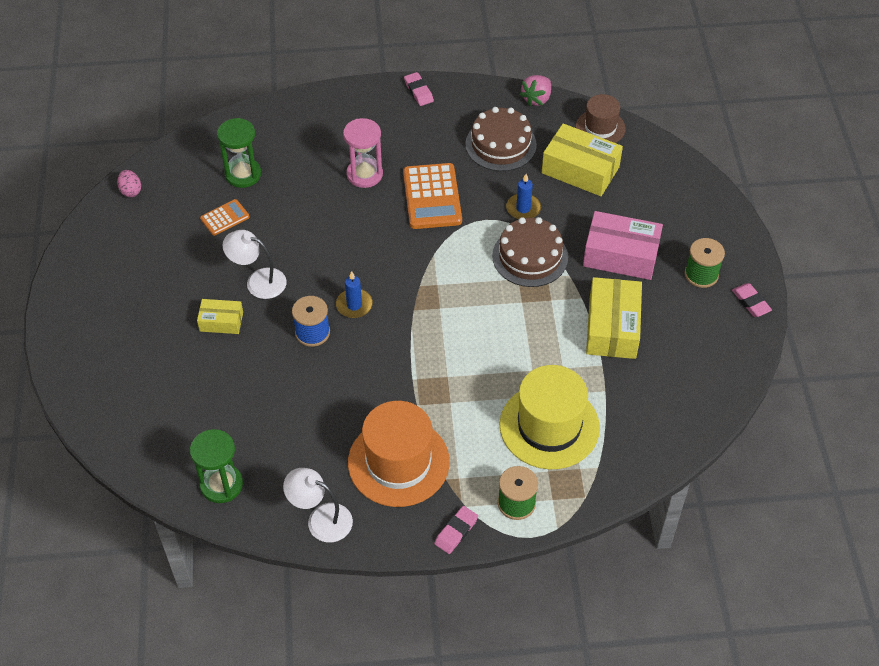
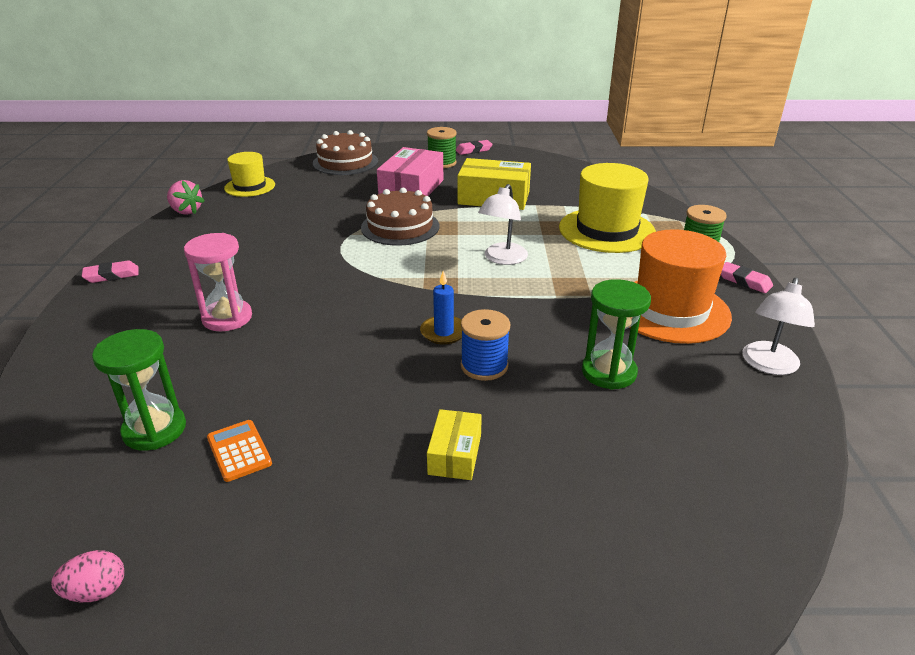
camera: 85 degrees left, 20 degrees down
(221, 485) = (752, 453): green hourglass -> green hourglass (609, 372)
(258, 281) = (383, 414): white lamp -> white lamp (502, 259)
(432, 197) = (291, 274): orange calculator -> none
(500, 144) = (237, 232): brown cake -> brown cake (345, 162)
(523, 208) = (335, 226): blue candle -> none
(580, 170) = (298, 198): yellow box -> none
(600, 128) = (250, 186): brown hat -> yellow hat

